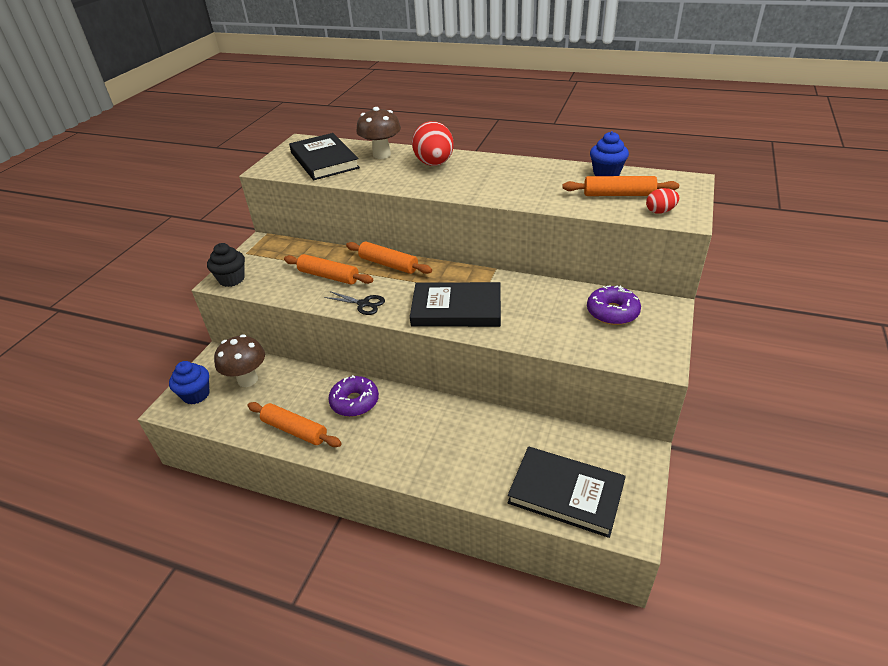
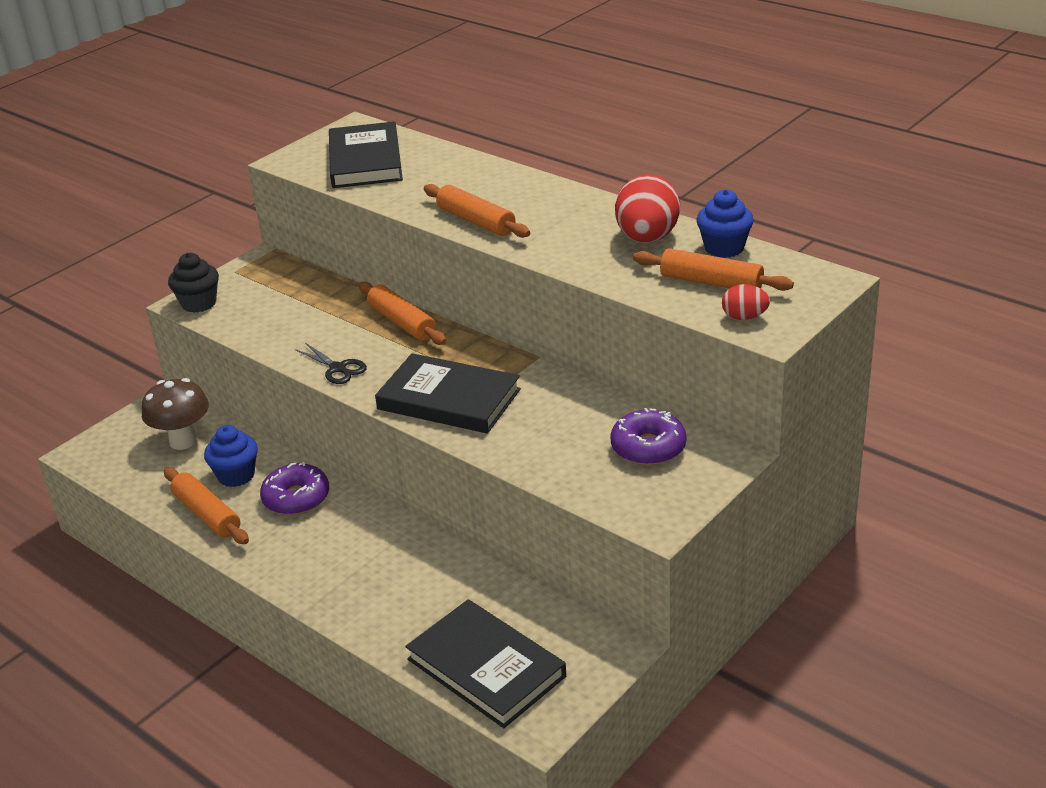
camera: 20 degrees right, 5 degrees down
(196, 395) = (115, 445): blue cupcake -> blue cupcake (236, 475)
(328, 276) = (317, 323): orange rolling pin -> orange rolling pin (476, 221)
(381, 155) = (444, 165): brown mushroom -> none
(434, 164) = (503, 191): red egg -> red egg (647, 238)

